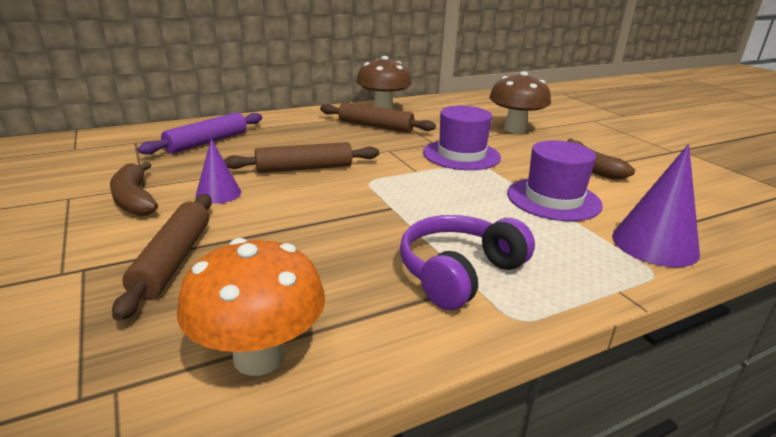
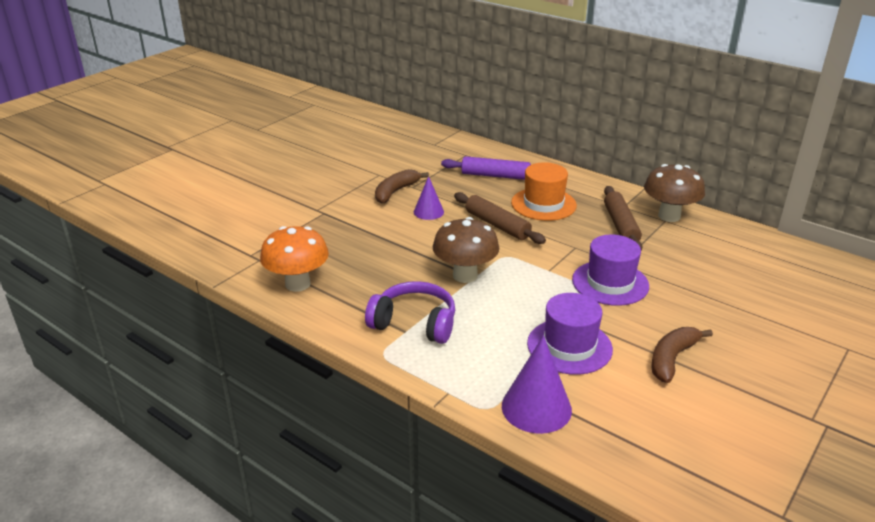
camera: 65 degrees right, 5 degrees up
(173, 260) = (349, 231): brown rolling pin -> none
(297, 140) = (543, 204): none -> orange hat
(514, 129) = (724, 299): brown mushroom -> brown mushroom (465, 275)

